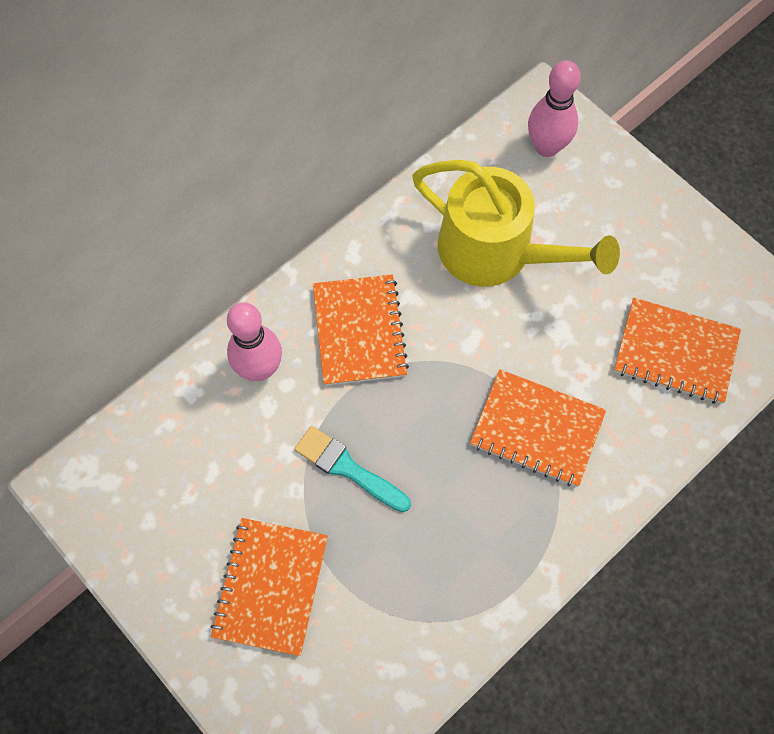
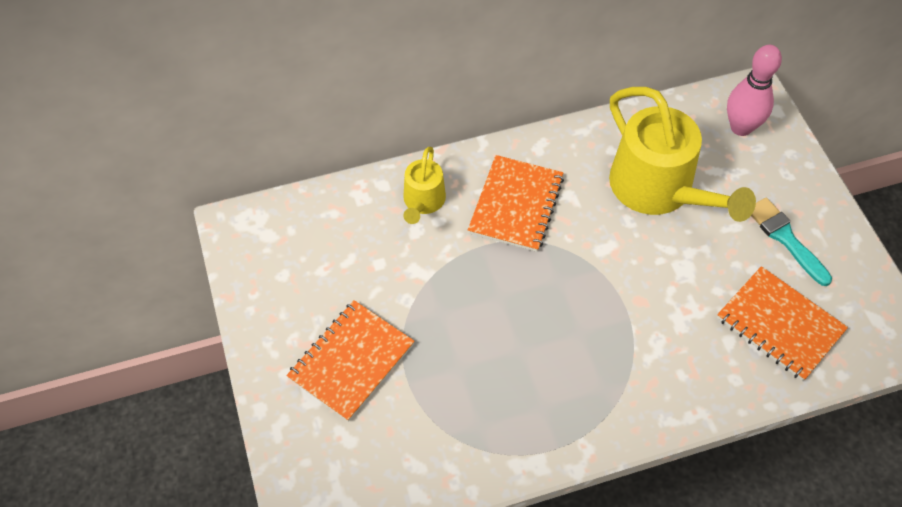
camera: 25 degrees right, 10 degrees down
(259, 369) = (423, 201): pink bowling pin -> yellow watering can
(348, 468) = (456, 301): turquoise brush -> turquoise brush (785, 238)
(537, 429) = (628, 335): orange notebook -> none

